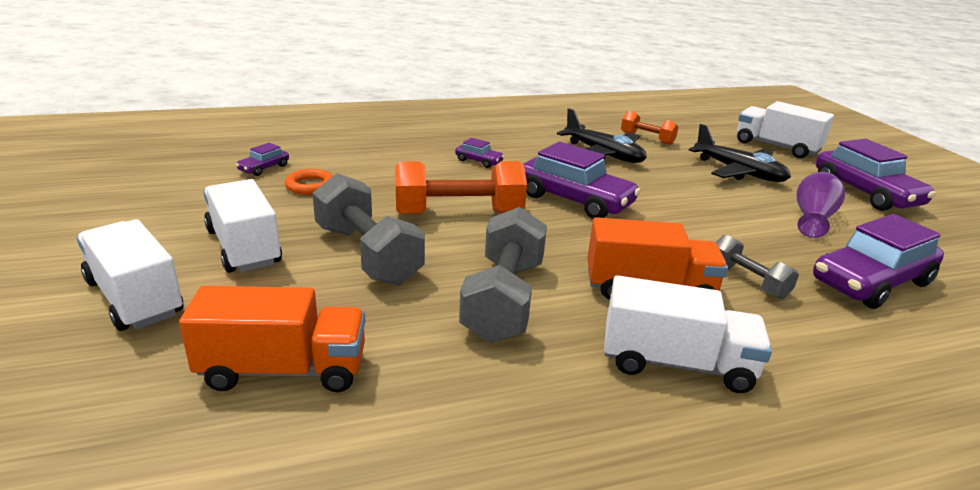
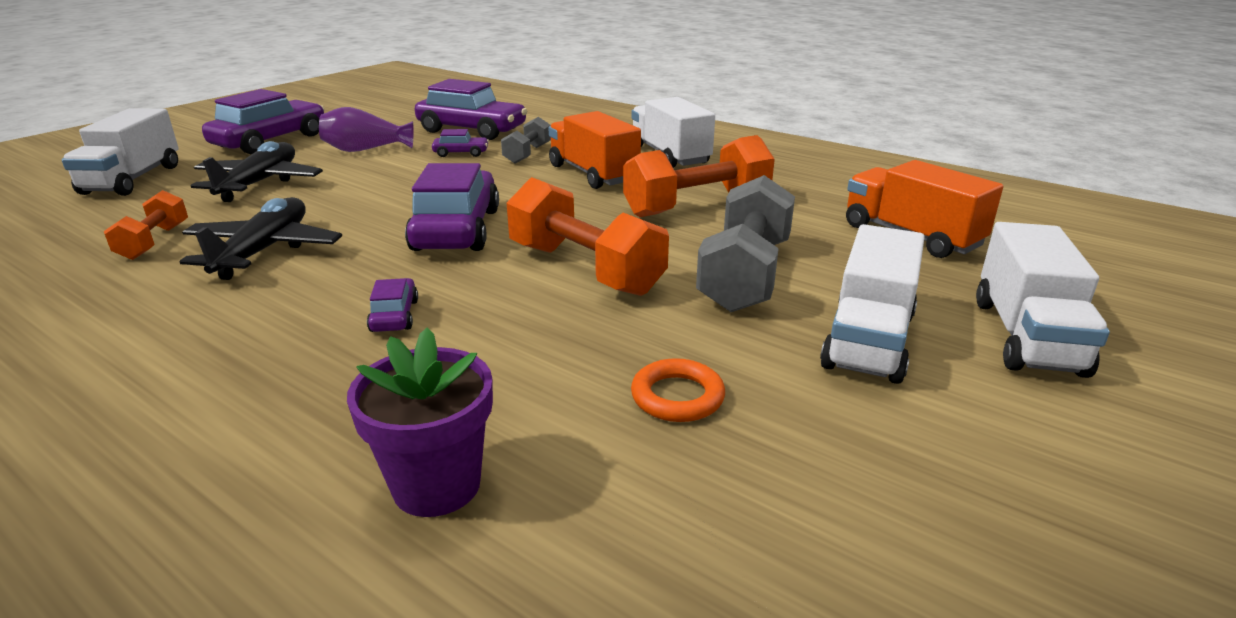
camera: 125 degrees left, 0 degrees up
(264, 168) = (697, 489): purple car -> purple car (461, 153)
(348, 141) = (436, 485): none -> purple flower pot
(504, 299) = (697, 206): grey dumbbell -> orange dumbbell

